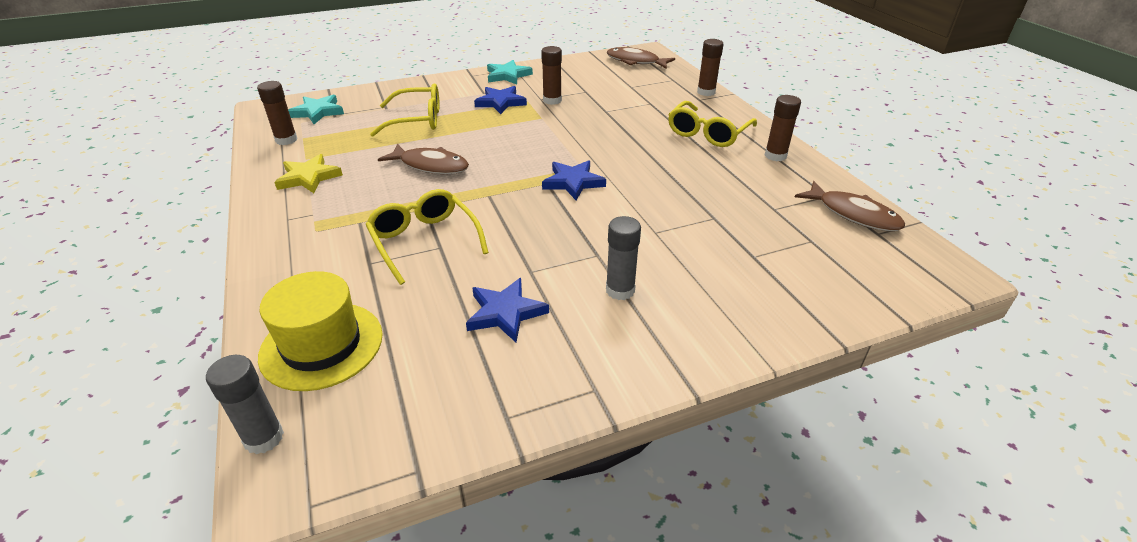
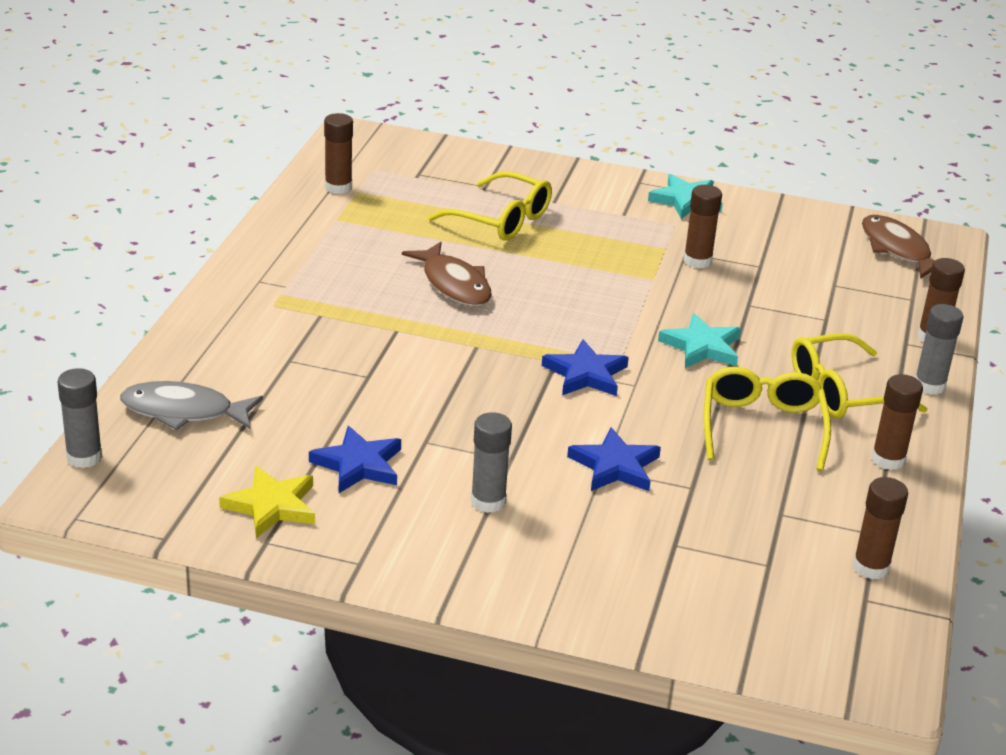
camera: 35 degrees right, 5 degrees down
(308, 177) = (319, 243): yellow star -> yellow star (272, 506)
(318, 112) = (403, 163): turquoise star -> turquoise star (702, 347)
(322, 345) = (183, 411): yellow hat -> grey fish
(424, 241) = (360, 363): yellow glasses -> yellow glasses (762, 426)
(500, 102) = (628, 237): blue star -> blue star (615, 466)
(738, 113) = (929, 385): none -> grey glue stick
(853, 214) = (871, 567): brown fish -> brown glue stick

